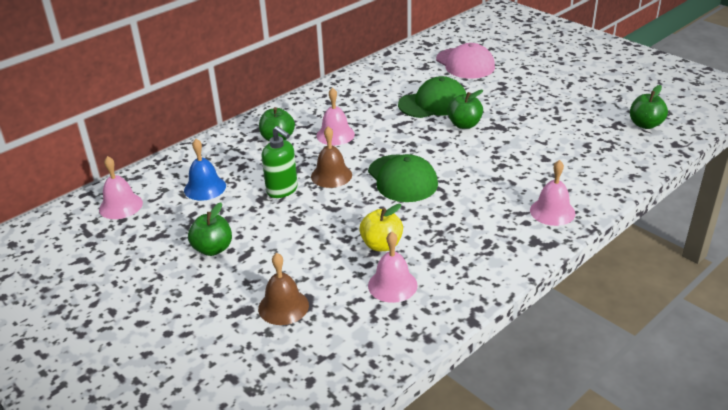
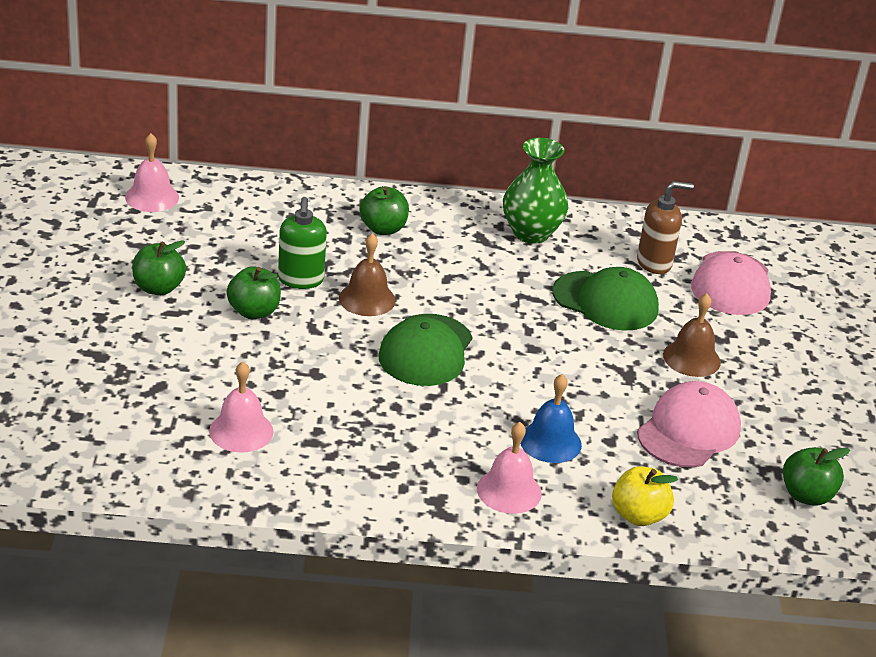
camera: 40 degrees right, 0 degrees up
(205, 188) = (241, 230): blue bell -> blue bell (550, 442)
(283, 306) = (129, 376): brown bell -> brown bell (691, 358)
(335, 135) = (443, 263): pink bell -> none
(348, 96) = (531, 233): none -> green vase
(381, 245) = (295, 392): yellow apple -> yellow apple (638, 515)
(421, 75) = (654, 263): none -> brown soap dispenser
(464, 125) = (594, 346): green apple -> green apple (254, 312)
(562, 132) = (688, 430): none -> pink cap

